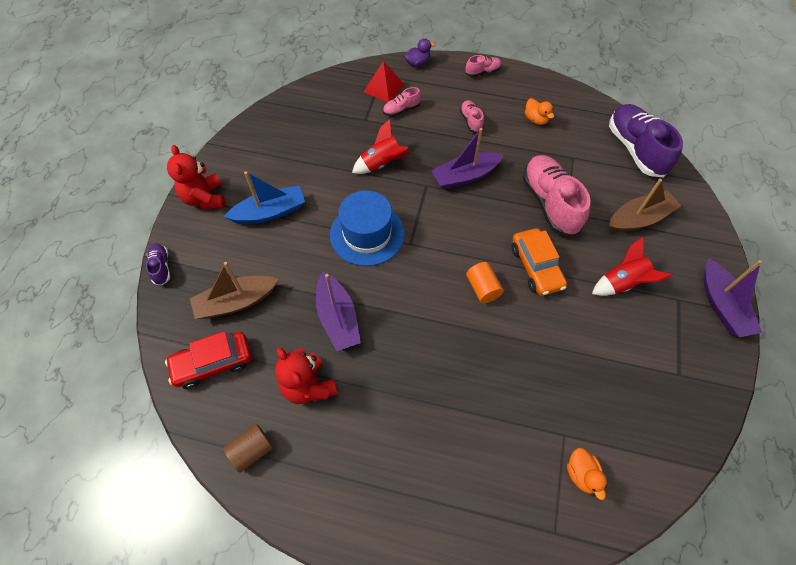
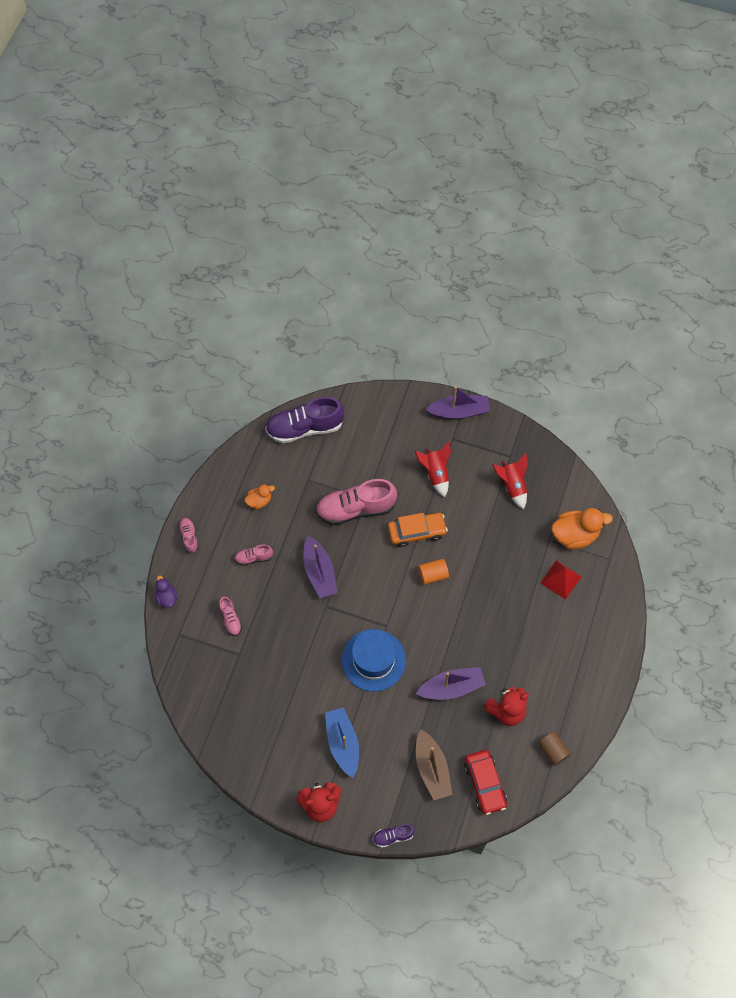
camera: 85 degrees left, 5 degrees up
(381, 164) = (297, 642): red rocket -> red rocket (512, 485)
(384, 88) = (198, 633): red pyramid -> red pyramid (561, 579)
(581, 474) = (575, 535): orange duck -> orange duck, size x1.82
(639, 219) = (377, 445): brown boat -> none

